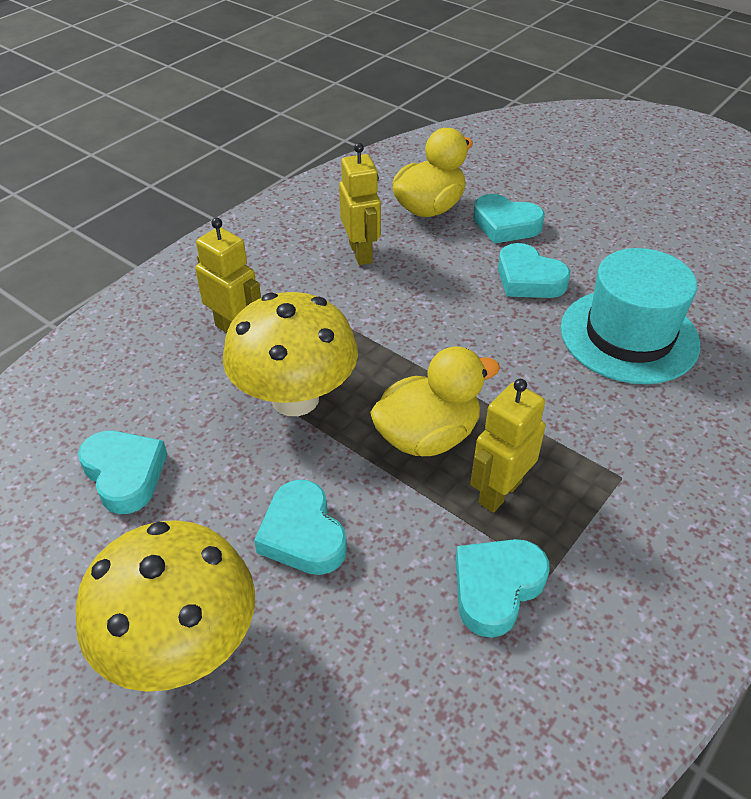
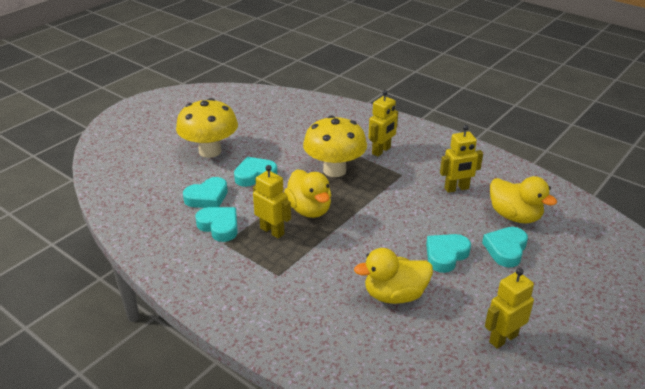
camera: 90 degrees right, 10 degrees down
(125, 474) = (290, 131): turquoise heart -> turquoise heart (207, 197)
(629, 336) = (394, 295): turquoise hat -> yellow duck
(677, 248) = (503, 338): none -> yellow robot

